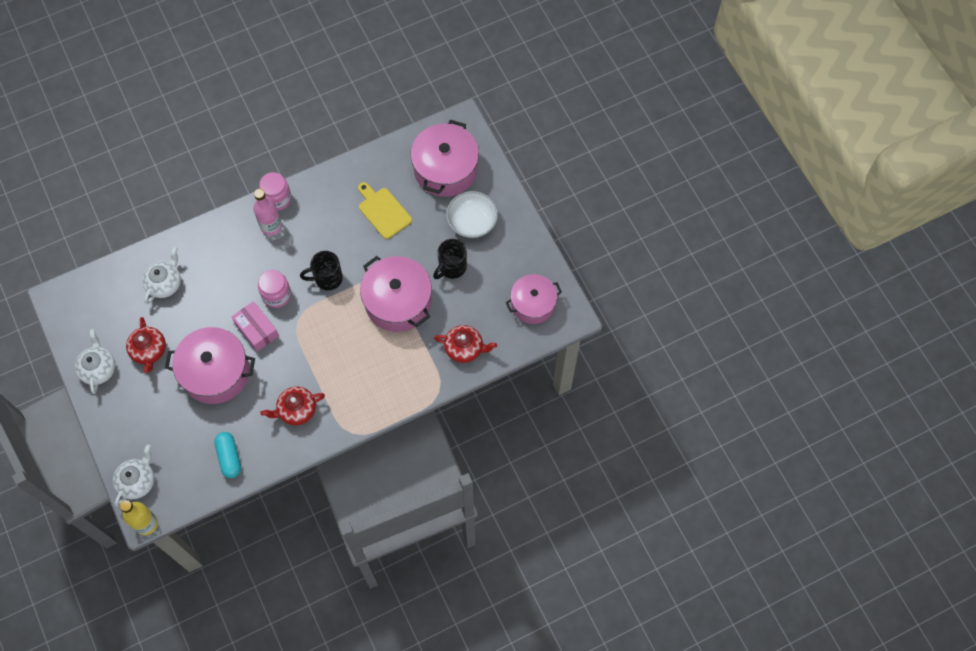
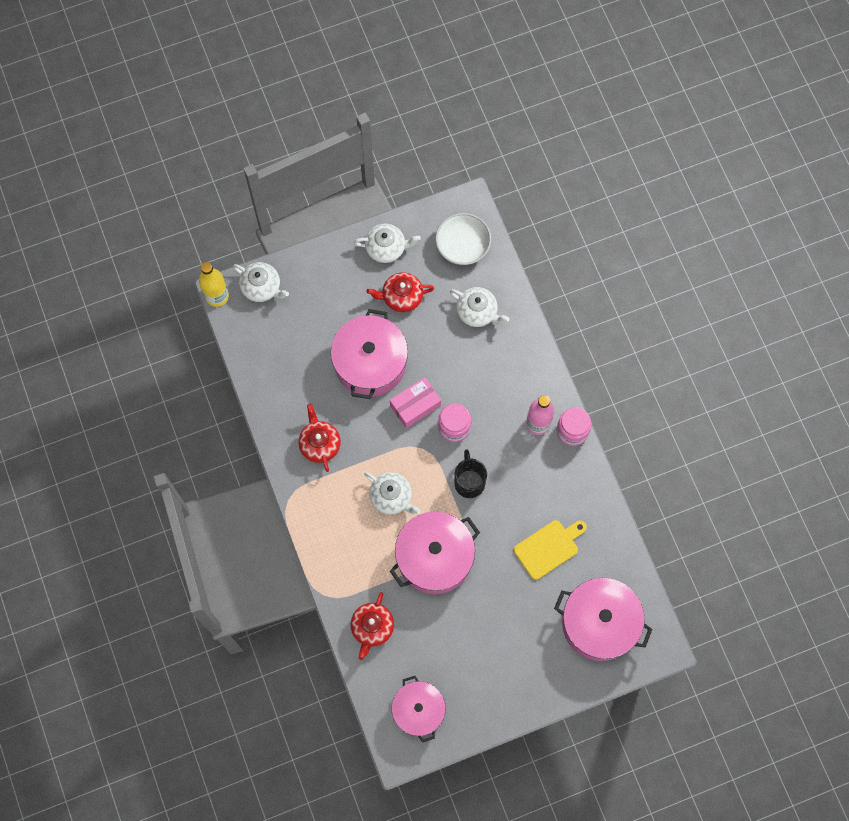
camera: 95 degrees right, 5 degrees up
(229, 457) = (276, 375): turquoise capsule -> none
(344, 342) = (391, 497): none -> white teapot
(451, 267) = (472, 621): black mug -> none
(472, 222) = (528, 649): white bowl -> white bowl (462, 246)

